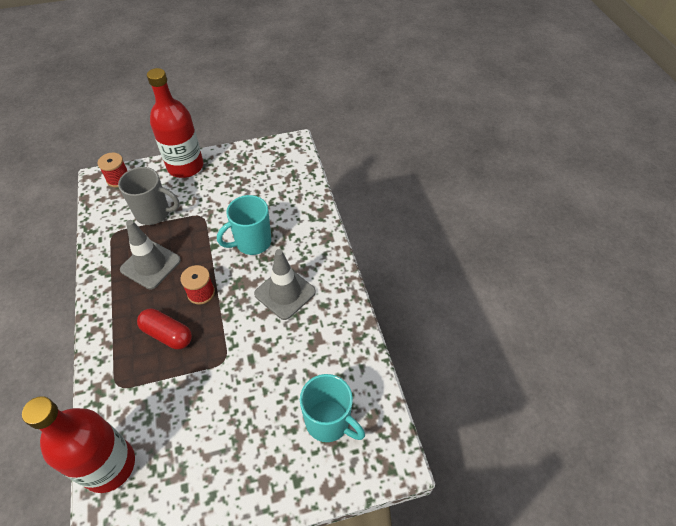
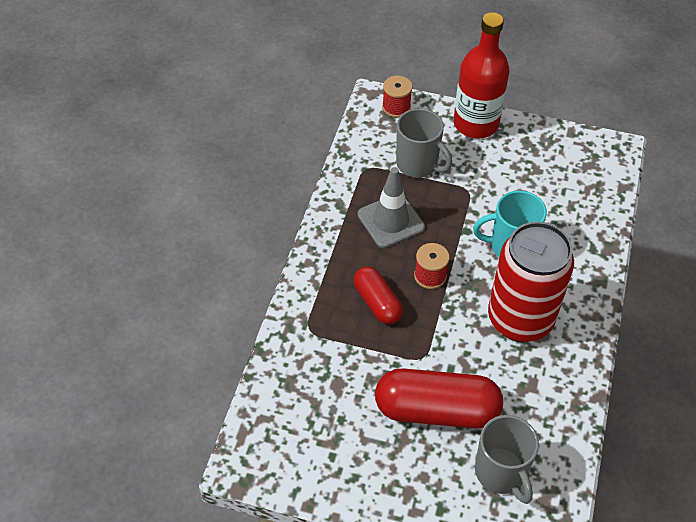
camera: 30 degrees right, 0 degrees up
(109, 465) = (272, 399): red bottle -> none
(255, 398) = (436, 410): none -> red capsule
(285, 293) = (520, 319): grey traffic cone -> red can
(328, 422) = (501, 473): turquoise mug -> grey mug

